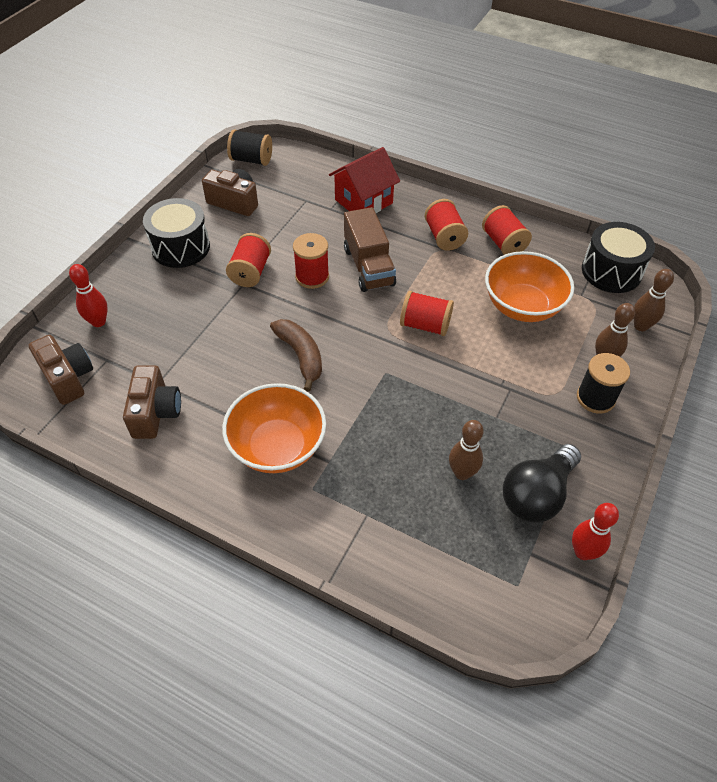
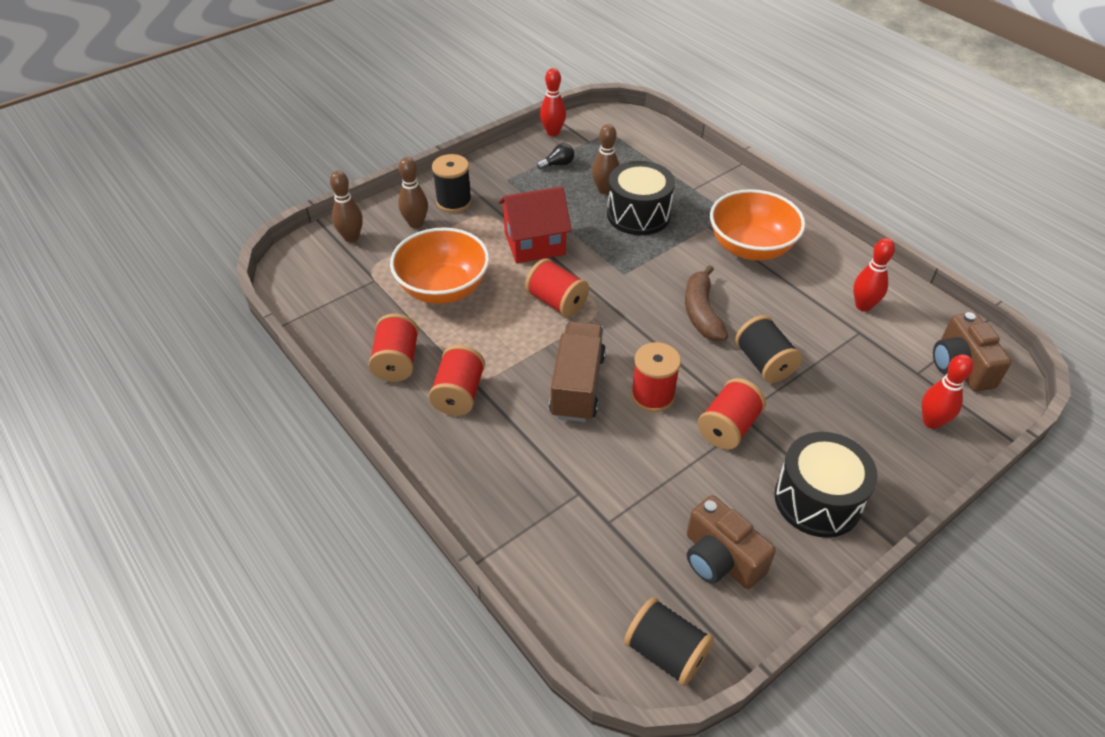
camera: 155 degrees left, 5 degrees down
(155, 413) = (863, 306): brown camera -> red bowling pin
(236, 327) = (764, 363): none -> black spool
(363, 201) = (526, 488): red house -> red house (535, 243)
(537, 494) = (558, 164): black light bulb -> black light bulb, size x0.45
(611, 271) = (317, 292): black drum -> black drum (638, 214)

